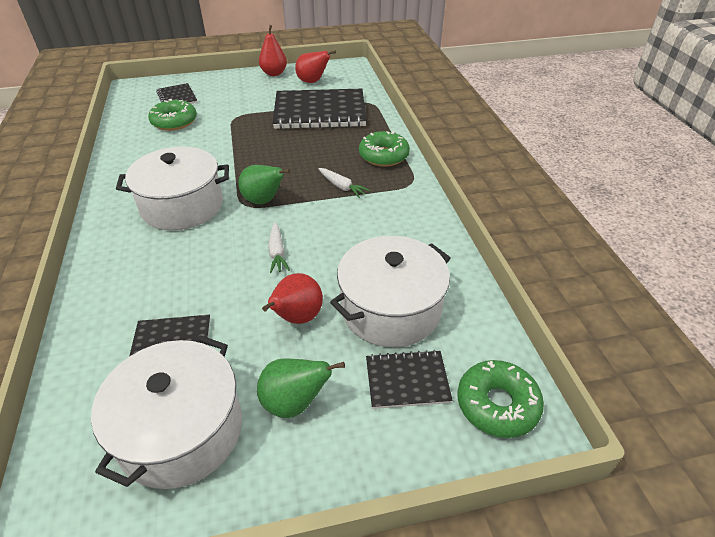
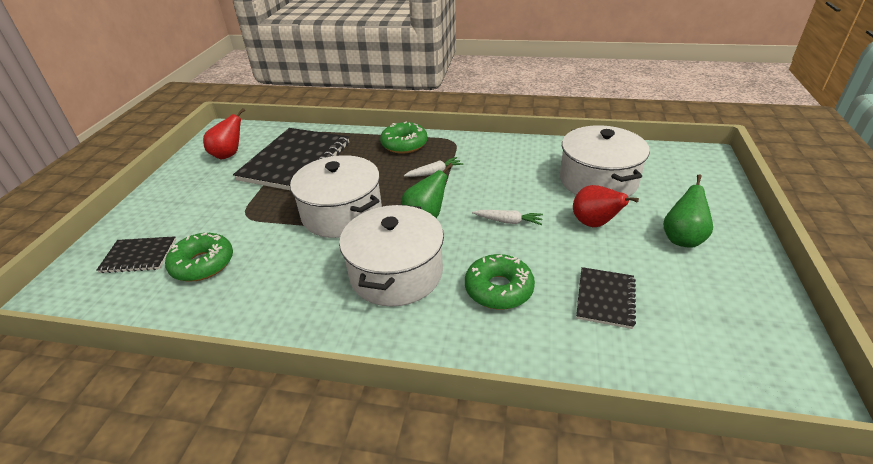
camera: 65 degrees left, 5 degrees down
(181, 430) = (706, 301): white pot -> white pot (342, 213)
(274, 73) = (176, 175): red pear -> none
(407, 381) = (667, 188): black notebook -> none
(497, 404) = (690, 162): green donut -> green donut (498, 289)

